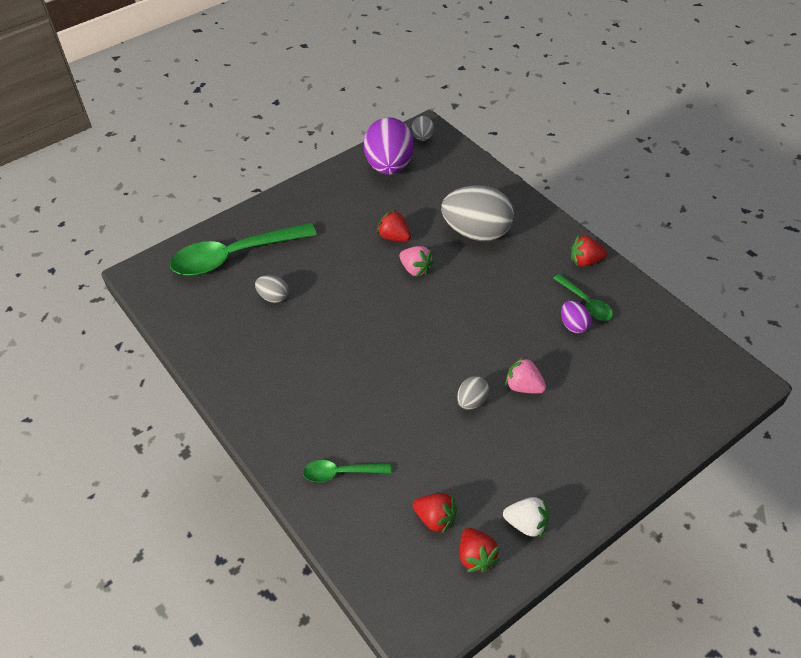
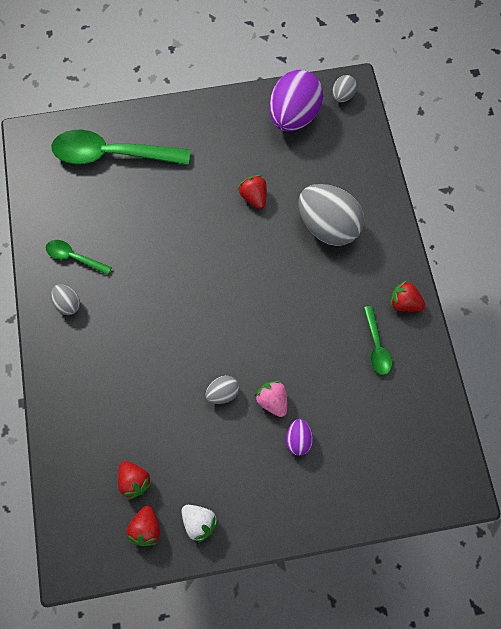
camera: 25 degrees right, 20 degrees up
(273, 297) = (122, 212): grey egg -> grey egg (68, 304)
(340, 473) = (87, 404): green spoon -> green spoon (74, 257)
(415, 269) = (252, 240): pink strawberry -> none
(573, 325) = (351, 363): purple egg -> purple egg (298, 439)

